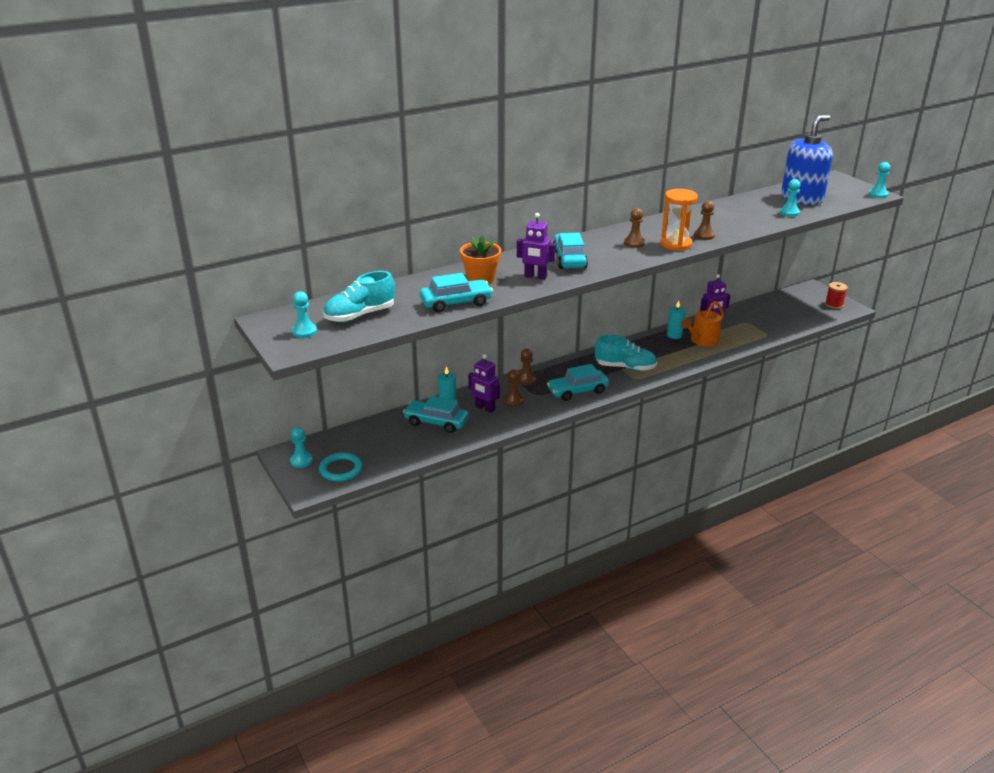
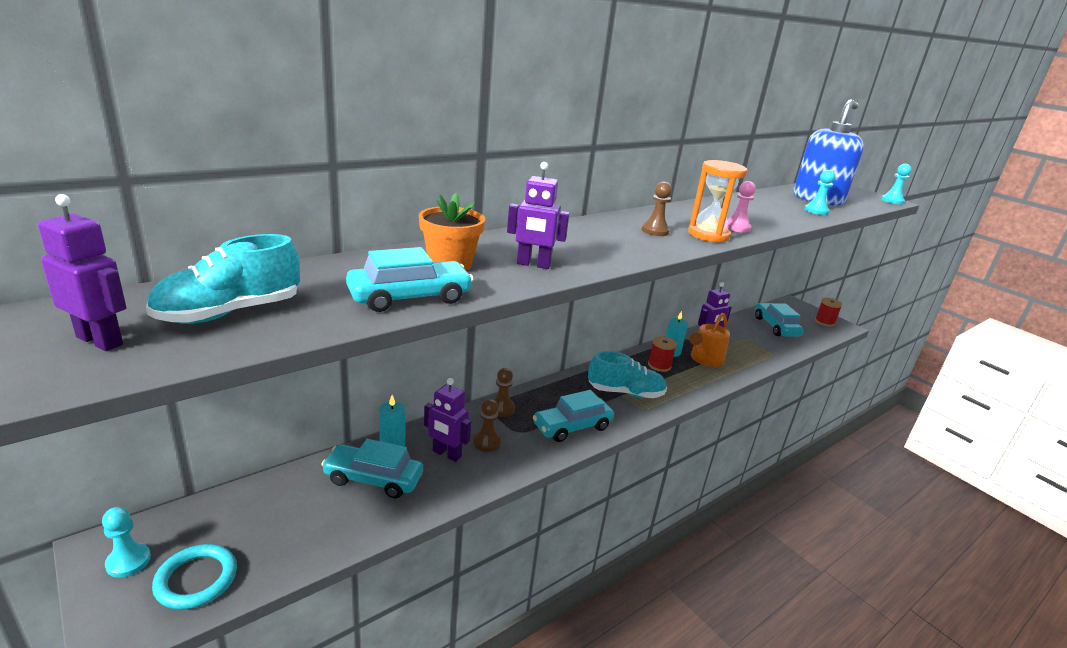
camera: 10 degrees left, 5 degrees down
(304, 331) = (100, 340): turquoise pawn -> purple robot
(569, 259) = (576, 245): turquoise car -> turquoise car (776, 326)
(660, 346) = (659, 365): none -> red spool
(704, 235) = (737, 227): brown pawn -> pink pawn

